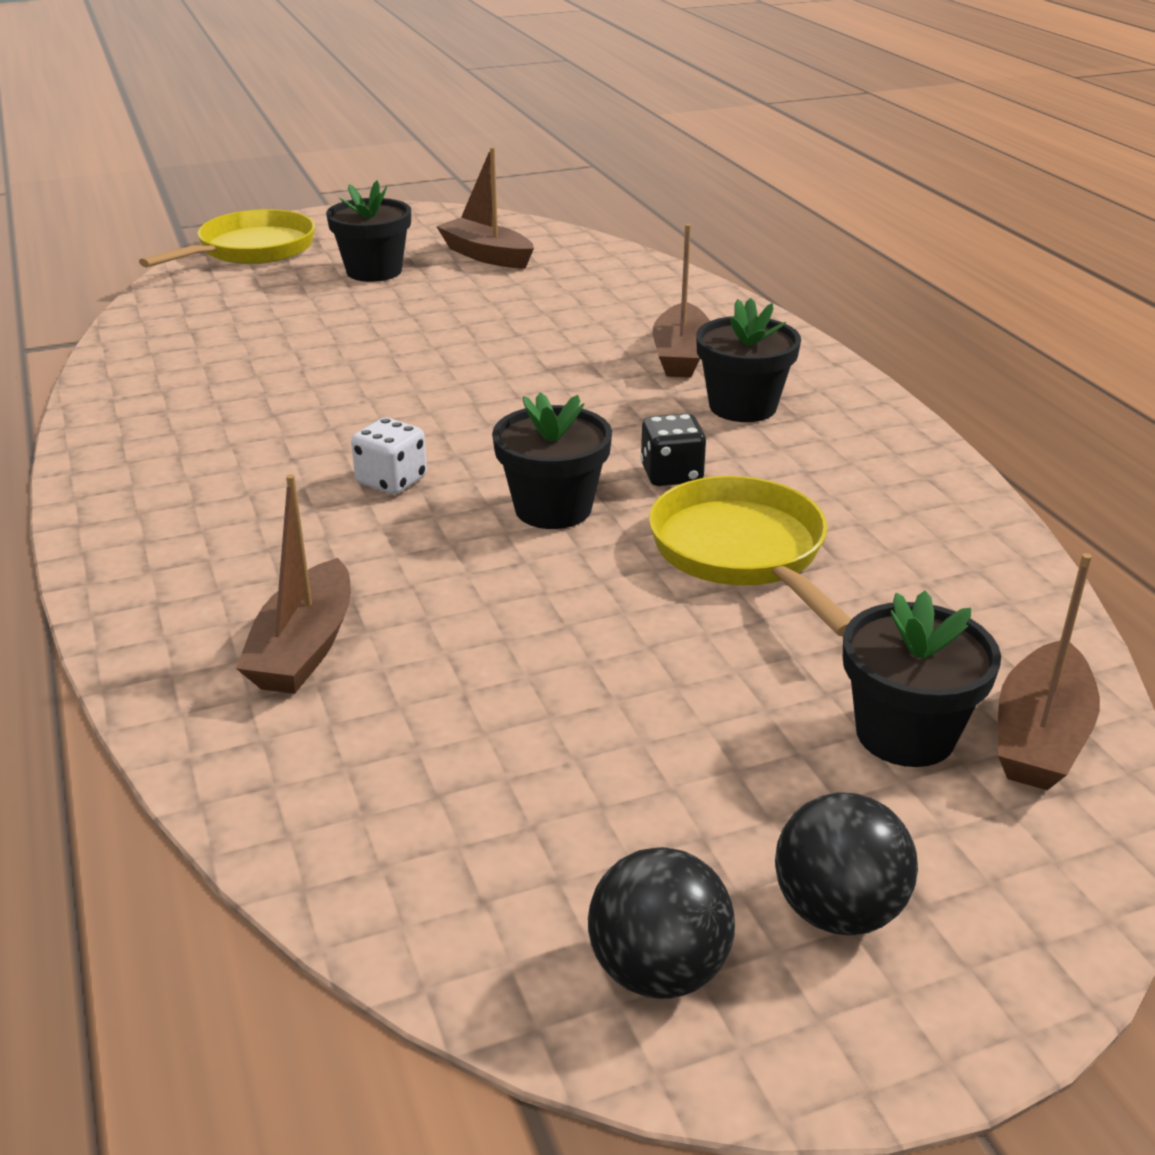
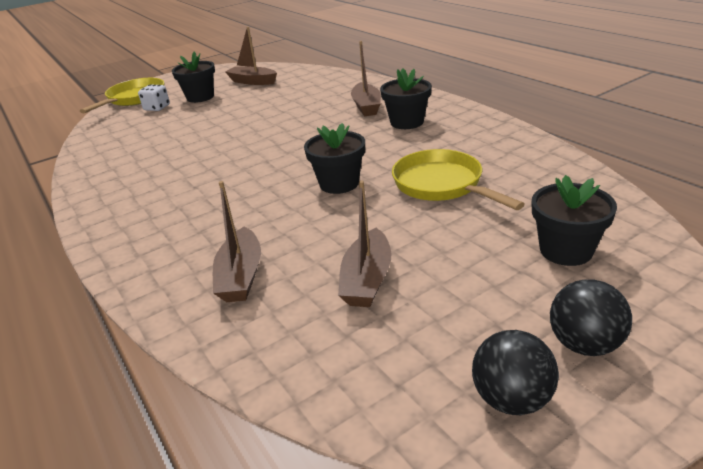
camera: 10 degrees left, 0 degrees up
(391, 481) = (251, 187): white dice -> white dice (157, 108)
(671, 475) = (389, 157): black dice -> none
(1040, 736) = (628, 237): brown boat -> brown boat (367, 280)

